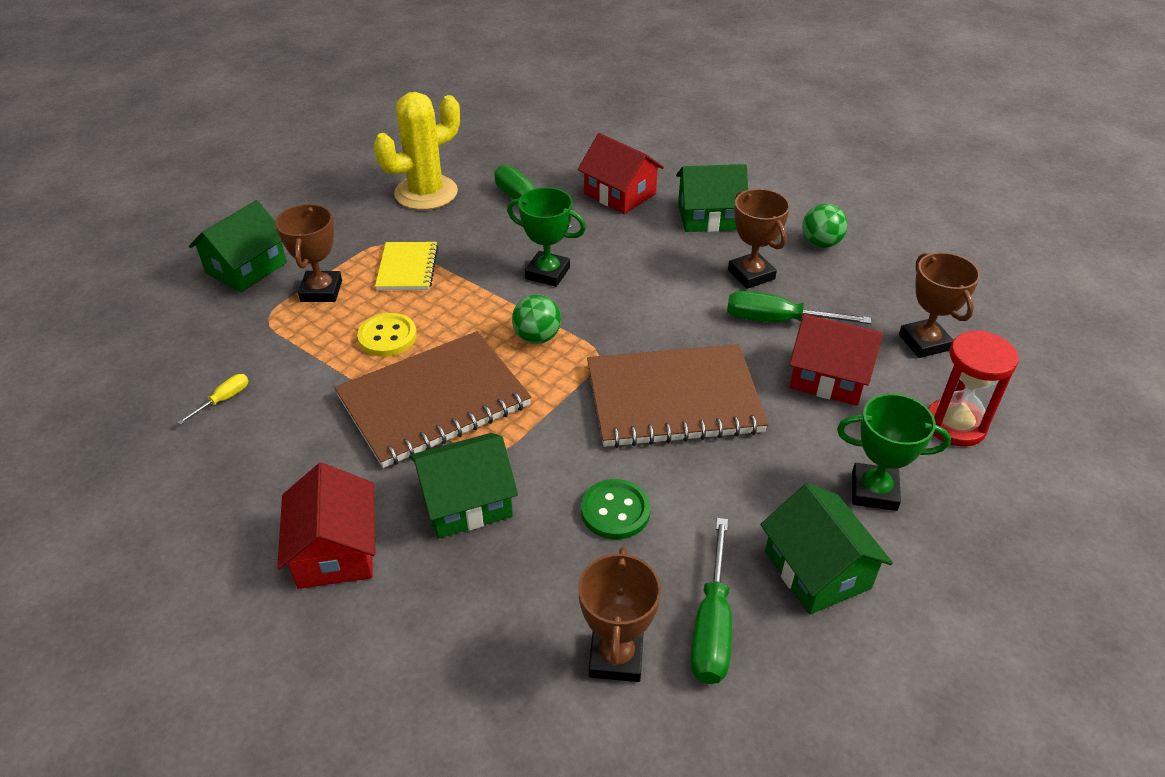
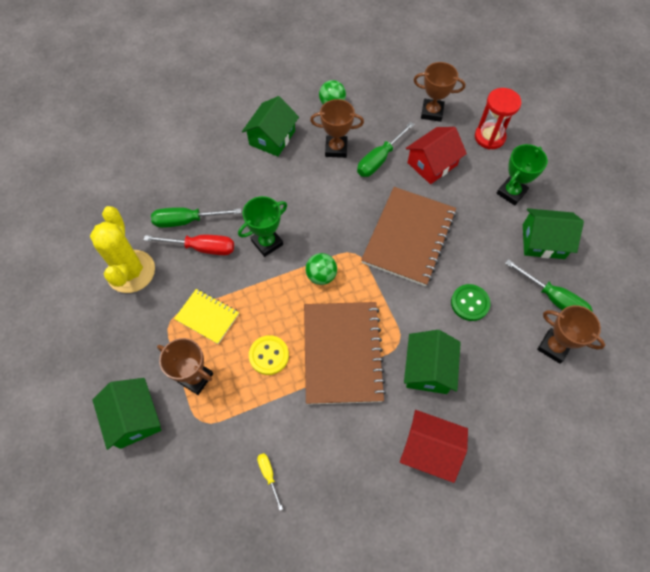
camera: 60 degrees left, 20 degrees up
(497, 227) = (202, 248): none -> red screwdriver
(620, 194) = (217, 167): red house -> none

